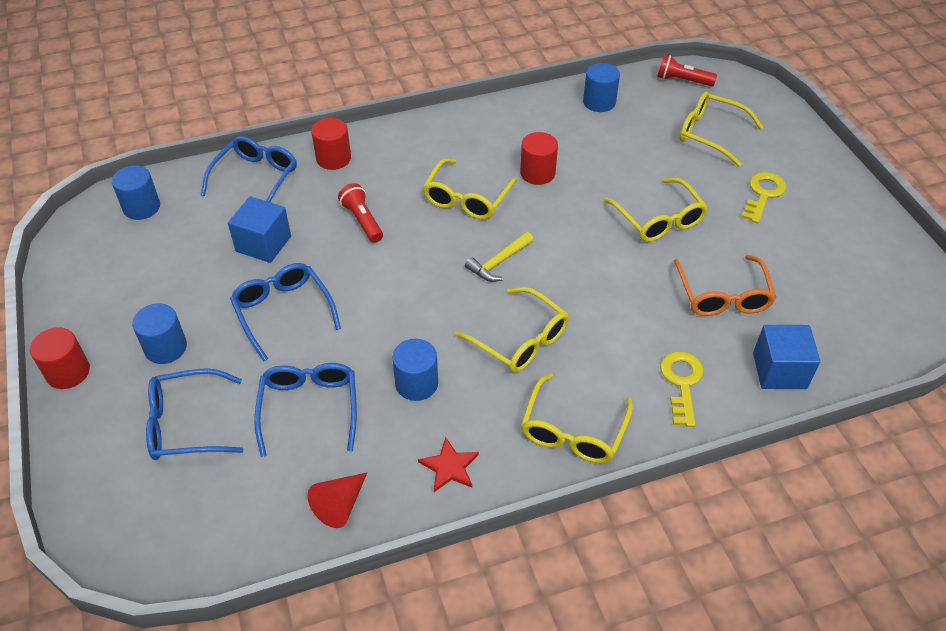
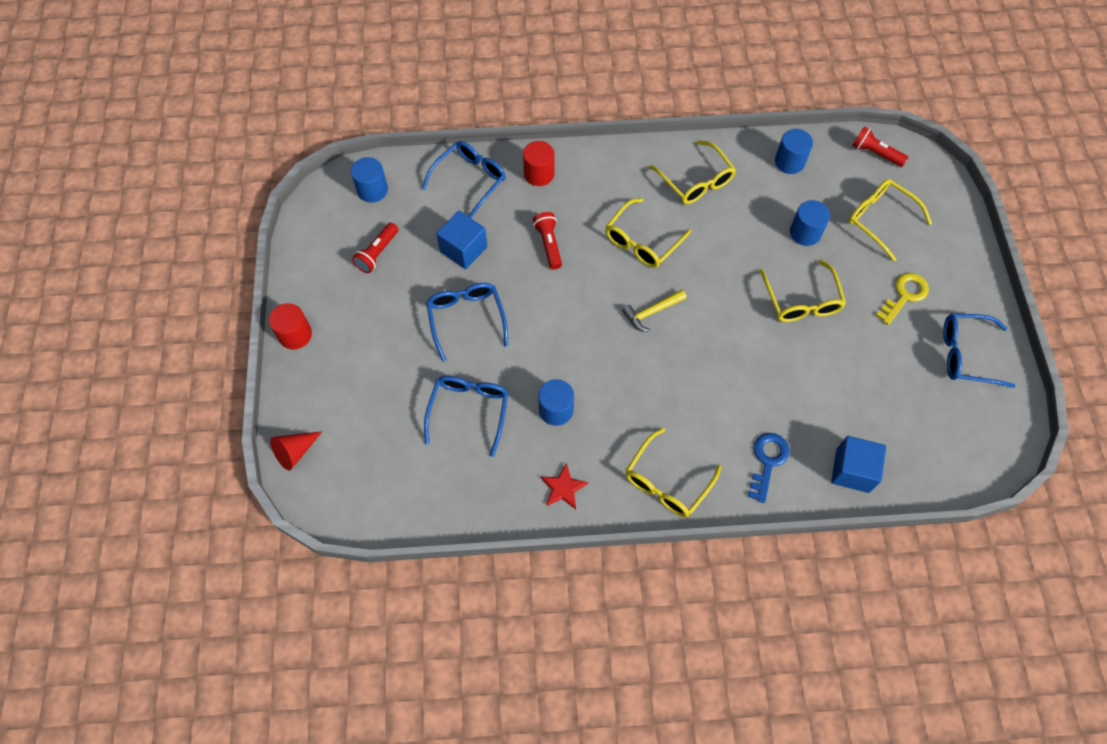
camera: 15 degrees right, 15 degrees up
(159, 267) = (377, 253): none -> red flashlight
(166, 348) = (370, 330): blue cylinder -> blue cylinder (805, 233)
(185, 424) = (374, 402): blue glasses -> blue glasses (965, 354)
(340, 505) = (474, 498): red cone -> red cone (295, 452)
(521, 340) = (649, 391): yellow glasses -> yellow glasses (696, 181)
(537, 173) = (710, 228): red cylinder -> none
(681, 383) = (767, 461): yellow key -> blue key
(723, 296) = (830, 390): orange glasses -> none

